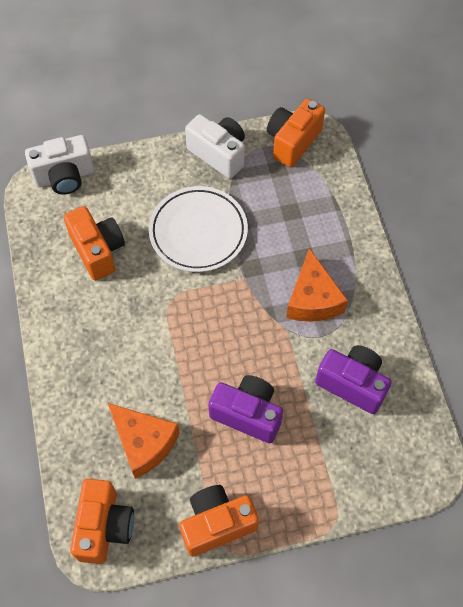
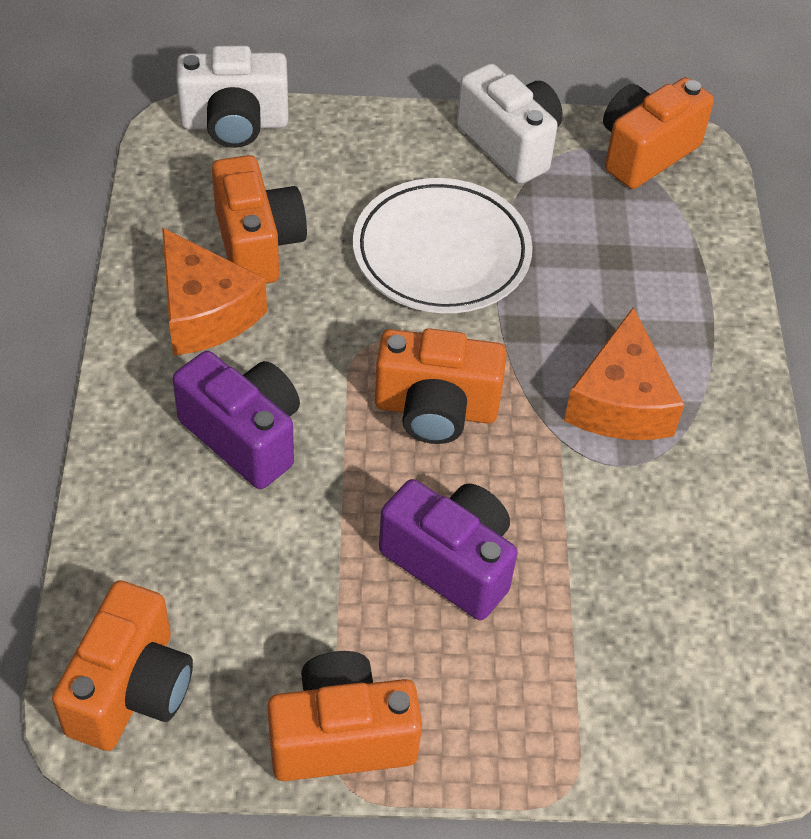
camera: 10 degrees right, 10 degrees down
(144, 443) = (246, 565): orange cheese -> orange cheese (204, 312)
(218, 327) = (436, 409): none -> orange camera
(352, 384) = (660, 557): purple camera -> purple camera (244, 436)

